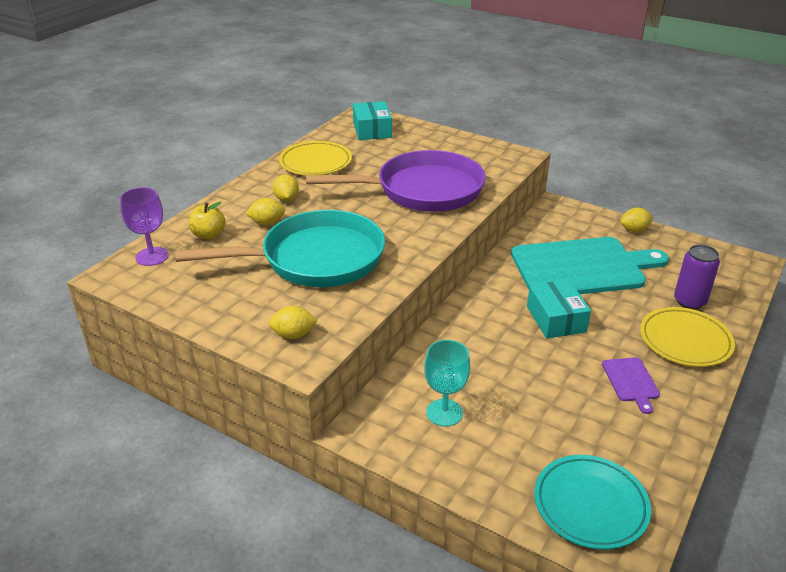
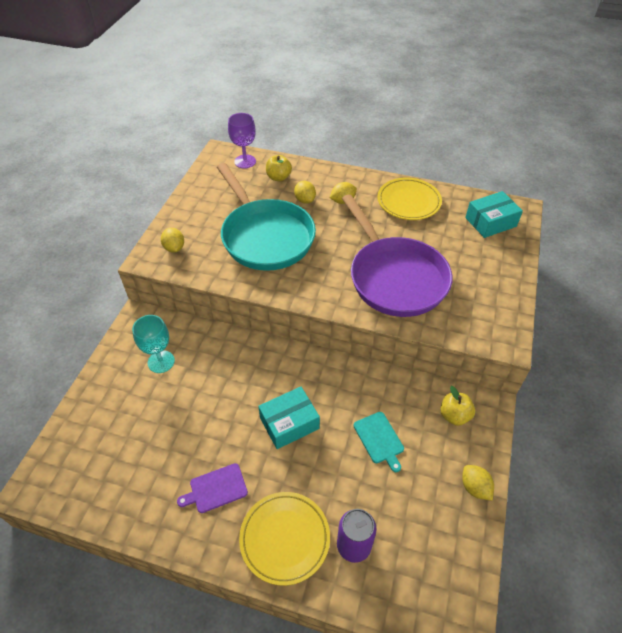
camera: 75 degrees right, 15 degrees up
(562, 224) = (454, 415): none -> yellow apple
(582, 267) = (379, 439): turquoise cutting board -> turquoise cutting board, size x0.41
(590, 505) = (78, 463): turquoise plate -> none

